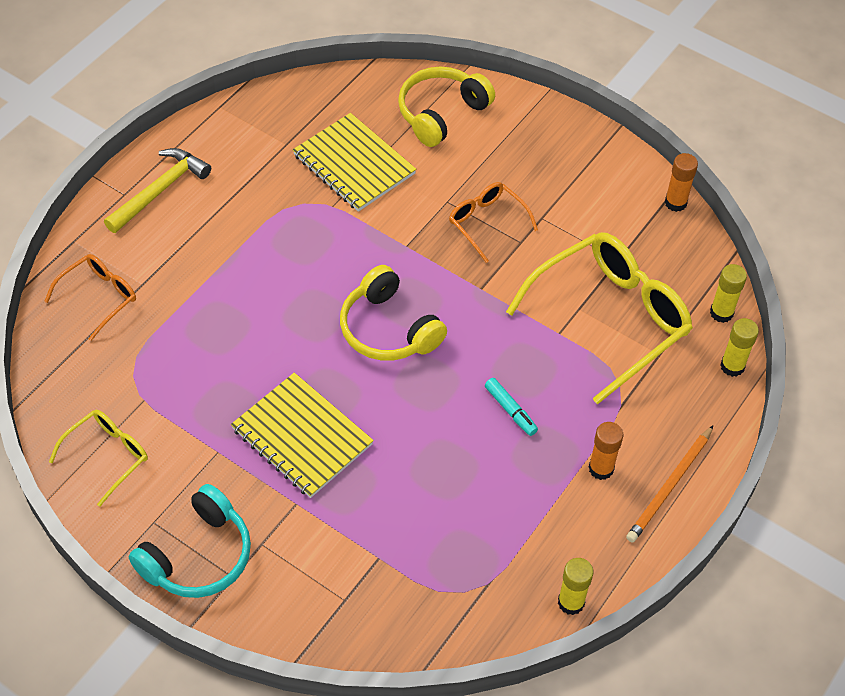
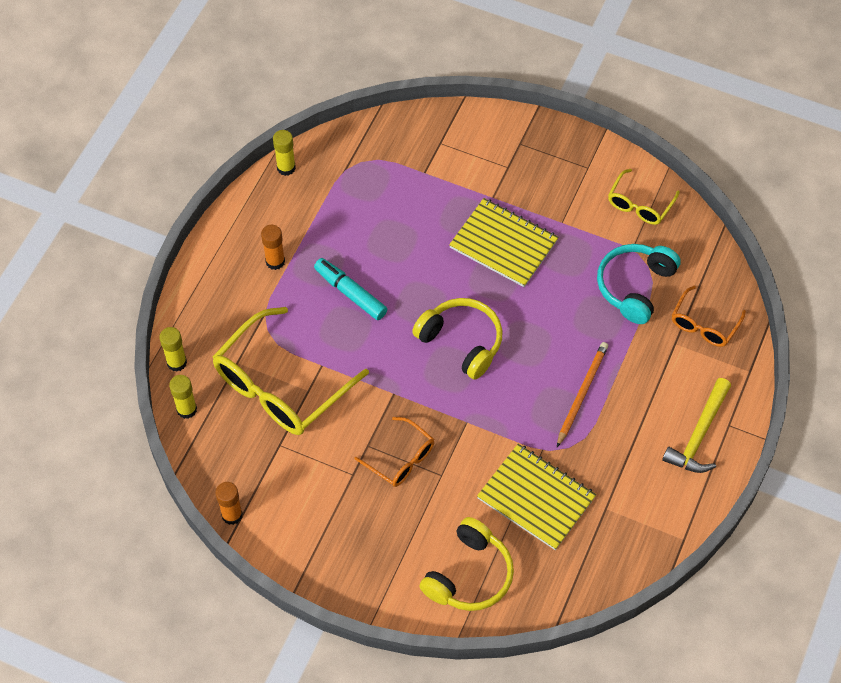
camera: 170 degrees right, 5 degrees up
(198, 555) = (548, 152): turquoise headphones -> turquoise headphones (635, 287)
(510, 410) = (350, 293): turquoise marker -> turquoise marker, size x1.55
(669, 486) = (222, 258): orange pencil -> orange pencil (582, 394)

